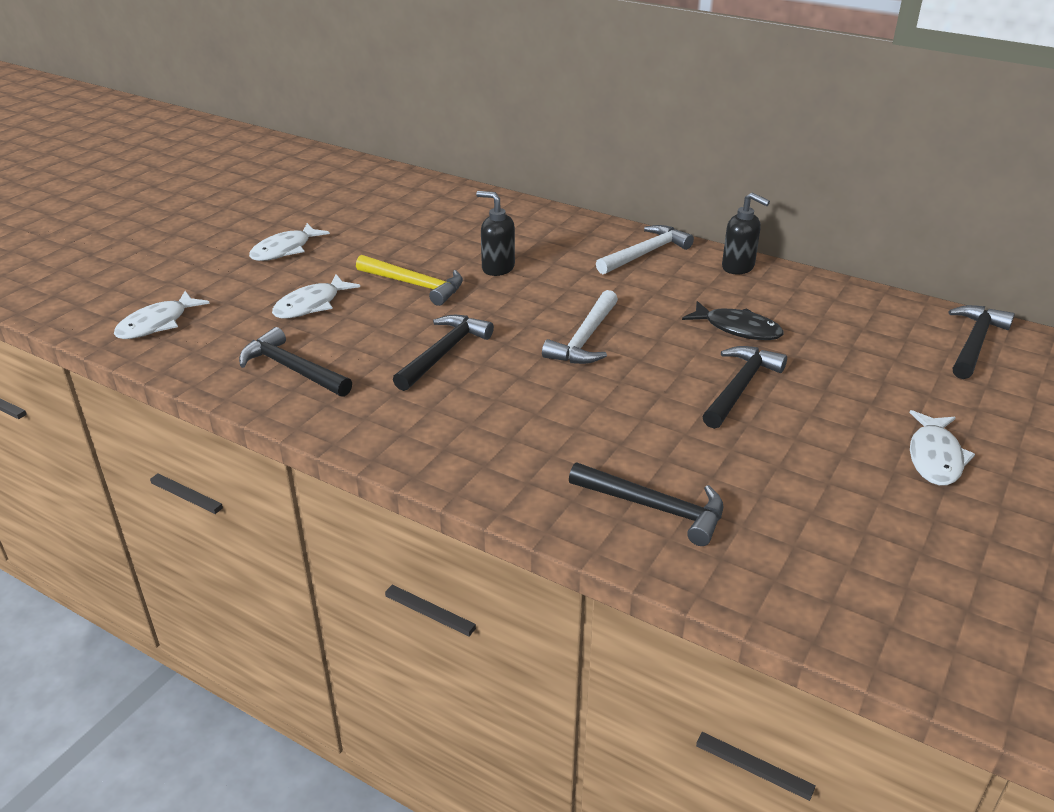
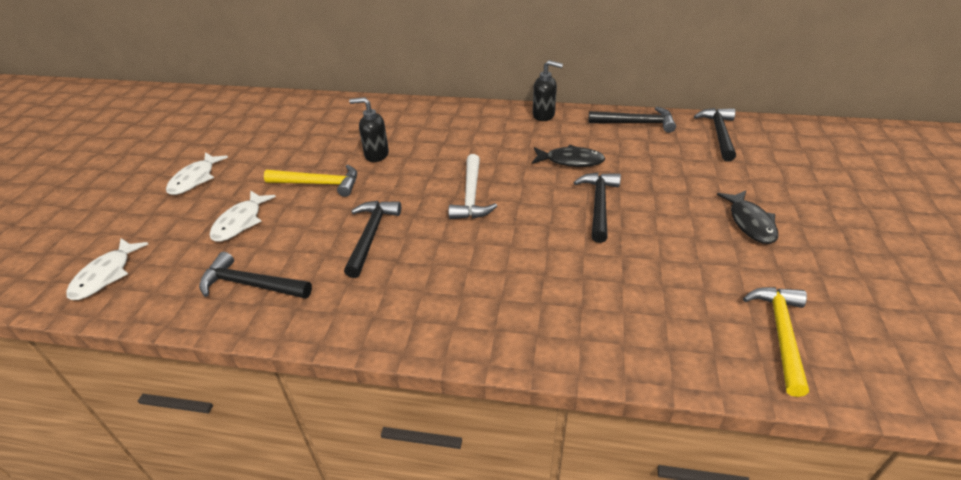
camera: 20 degrees left, 5 degrees up
(645, 253) = (476, 119): white hammer -> none
(655, 508) = (599, 321): black hammer -> black hammer (636, 123)
(878, 585) = (781, 334): none -> yellow hammer
(935, 457) = (750, 223): white fish -> black fish

